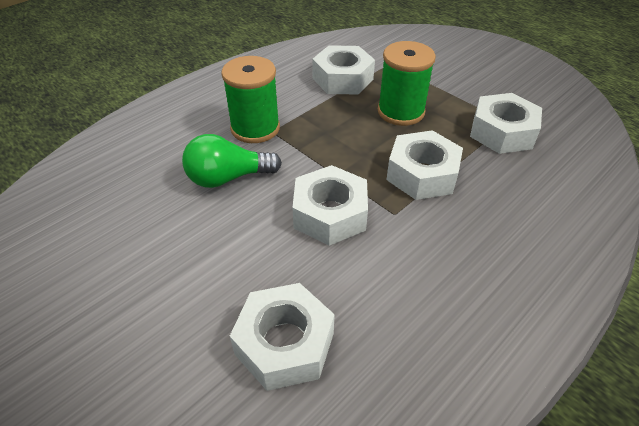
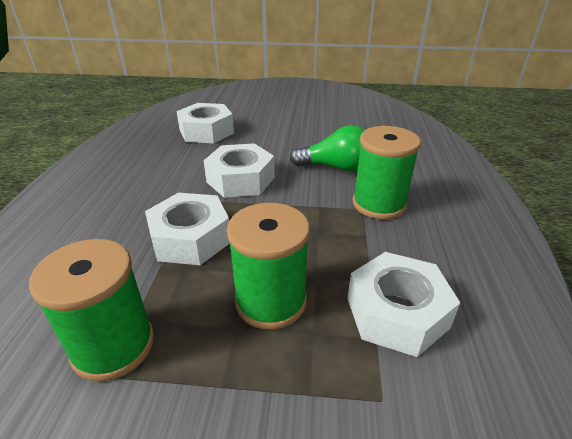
camera: 140 degrees right, 10 degrees down
(228, 178) = (336, 167): green light bulb -> green light bulb turned 60 degrees clockwise
(502, 132) = (113, 346): white nut -> green spool

